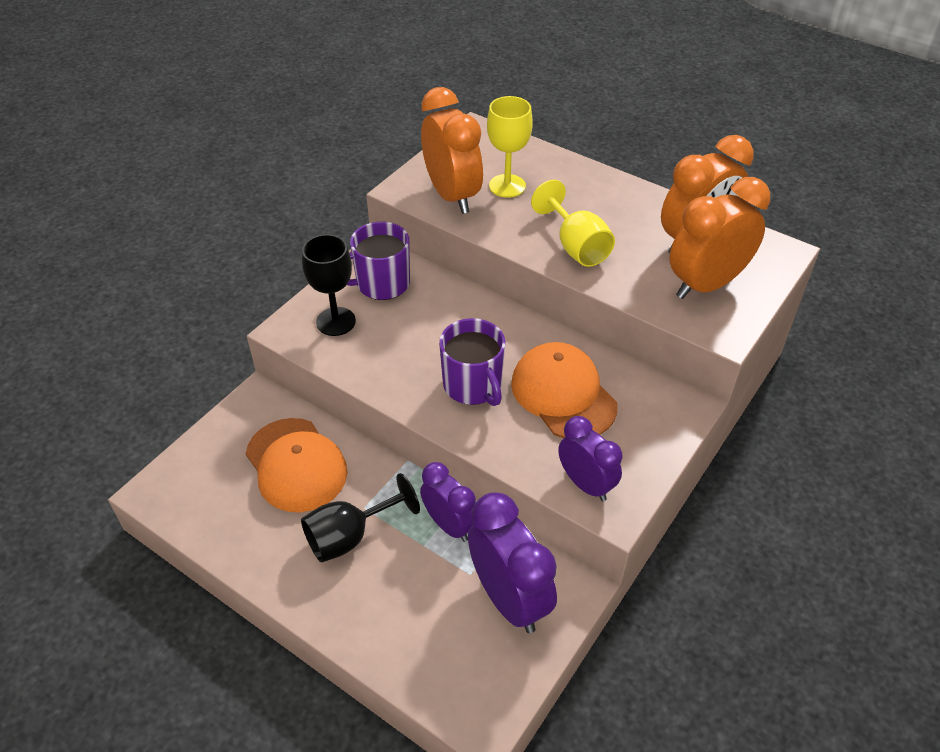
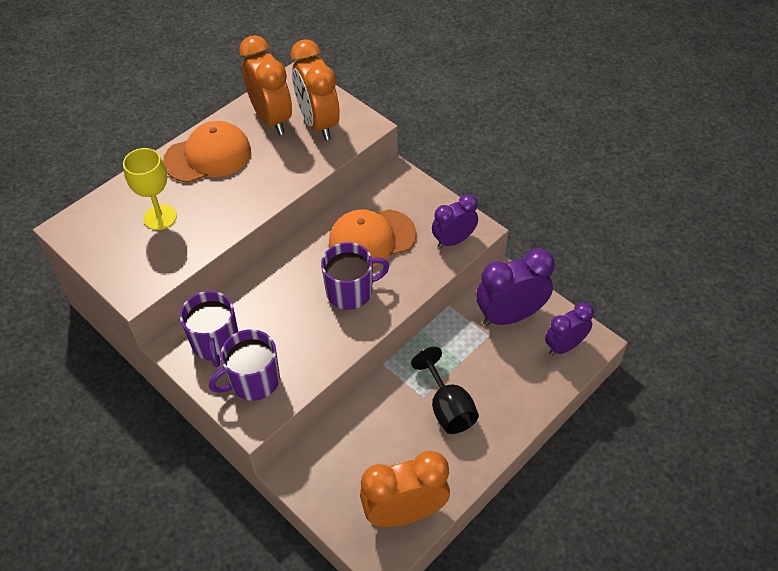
camera: 80 degrees left, 5 degrees up
(296, 465) = (373, 443): orange cap -> orange cap (208, 156)
(336, 321) = (253, 381): black goblet -> purple mug
(449, 525) = (447, 343): purple clock -> purple clock (564, 346)
(452, 196) = (158, 257): orange clock -> orange clock (404, 513)
(576, 246) = (253, 186): yellow goblet -> none

